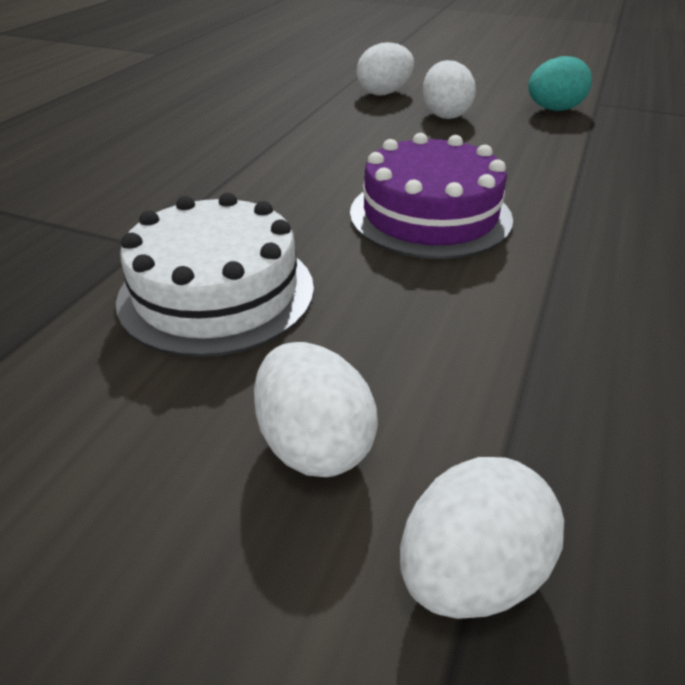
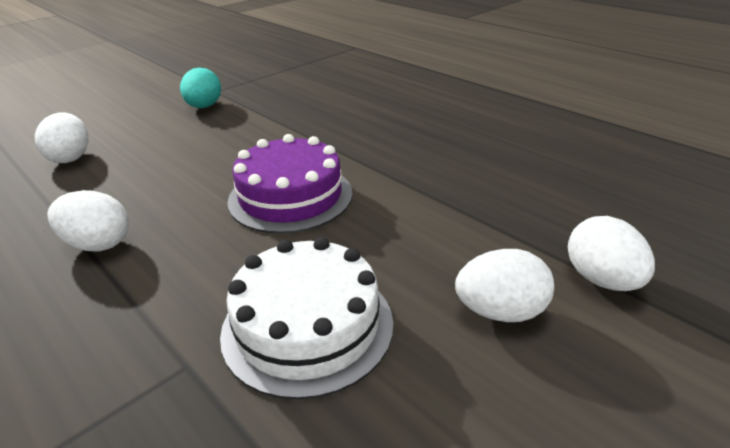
camera: 65 degrees left, 5 degrees down
(445, 115) = (153, 145): white egg -> white egg (98, 244)

